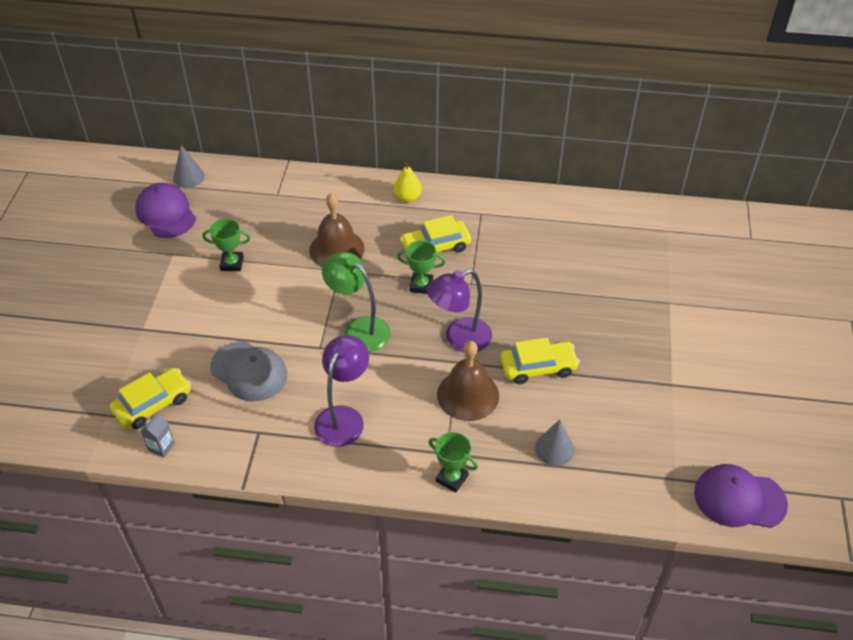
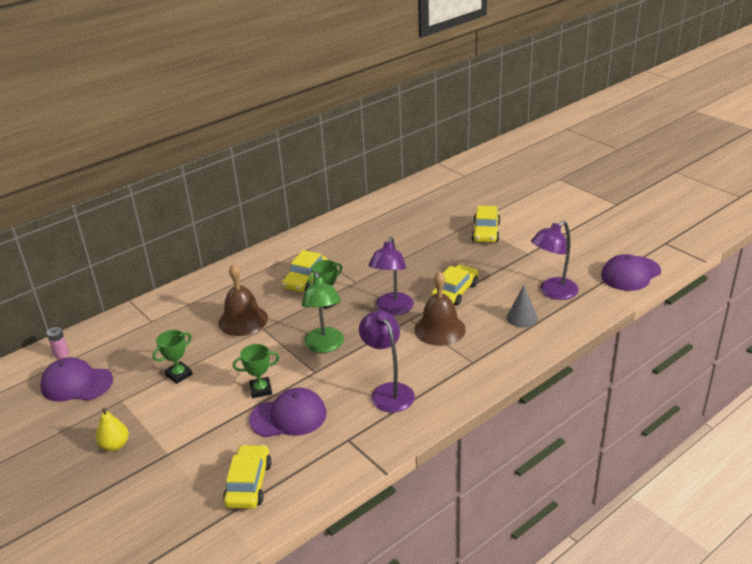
camera: 45 degrees left, 15 degrees down
(161, 447) = (295, 499): grey carton -> none
(188, 177) = (61, 354): grey cone -> pink battery
(249, 371) = (288, 416): grey cap -> purple cap
(359, 329) = (325, 346): green lamp -> green lamp turned 90 degrees counterclockwise
(407, 198) = (248, 269): yellow pear -> yellow pear (115, 445)
(452, 478) = (495, 370): green trophy -> green trophy (261, 390)
(626, 448) = (553, 292): none -> purple lamp
(667, 325) = (486, 232): none -> yellow car

